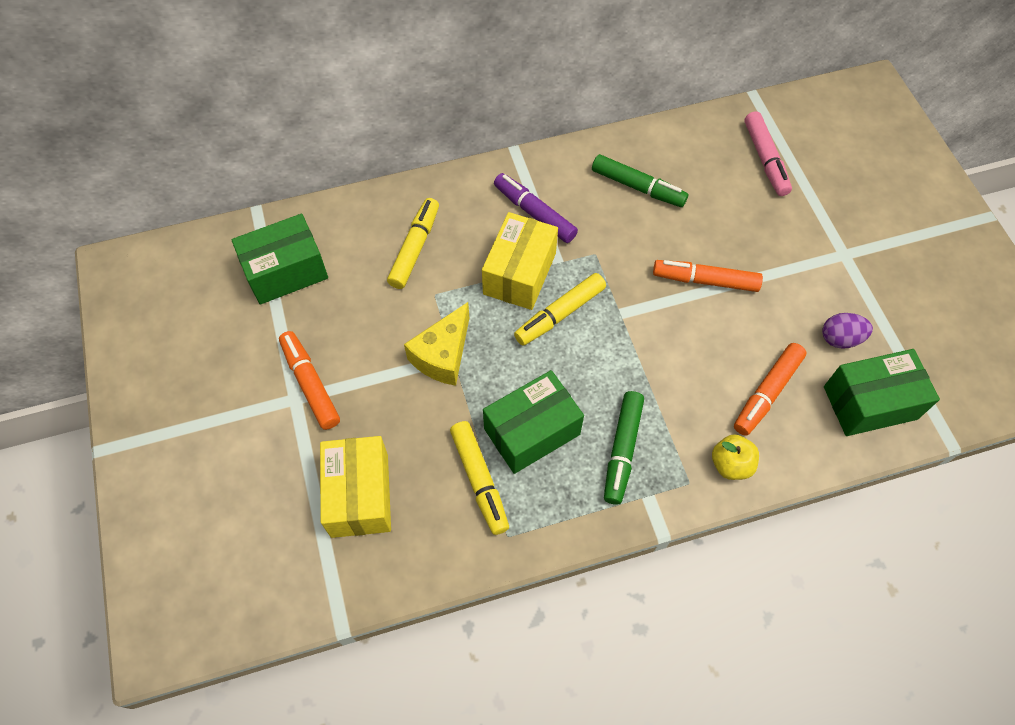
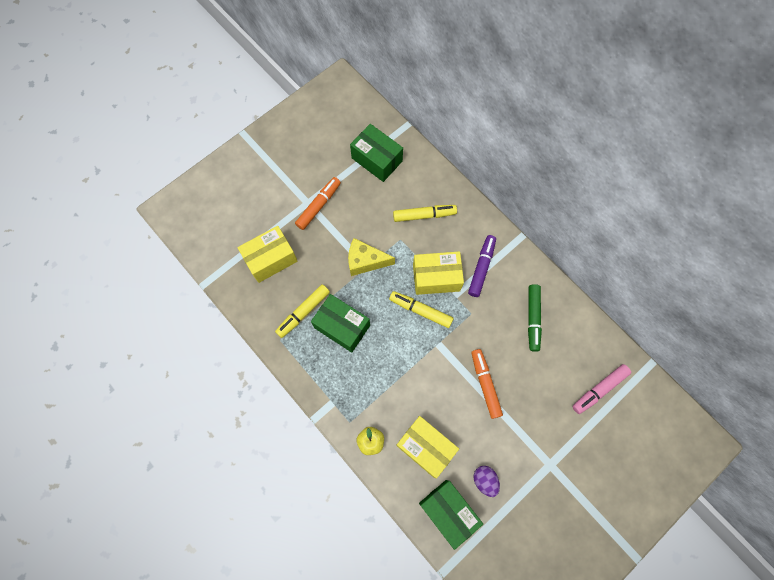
camera: 65 degrees right, 10 degrees up
(622, 450) = (352, 378): green marker -> none
(767, 393) = (425, 447): orange marker -> yellow box

